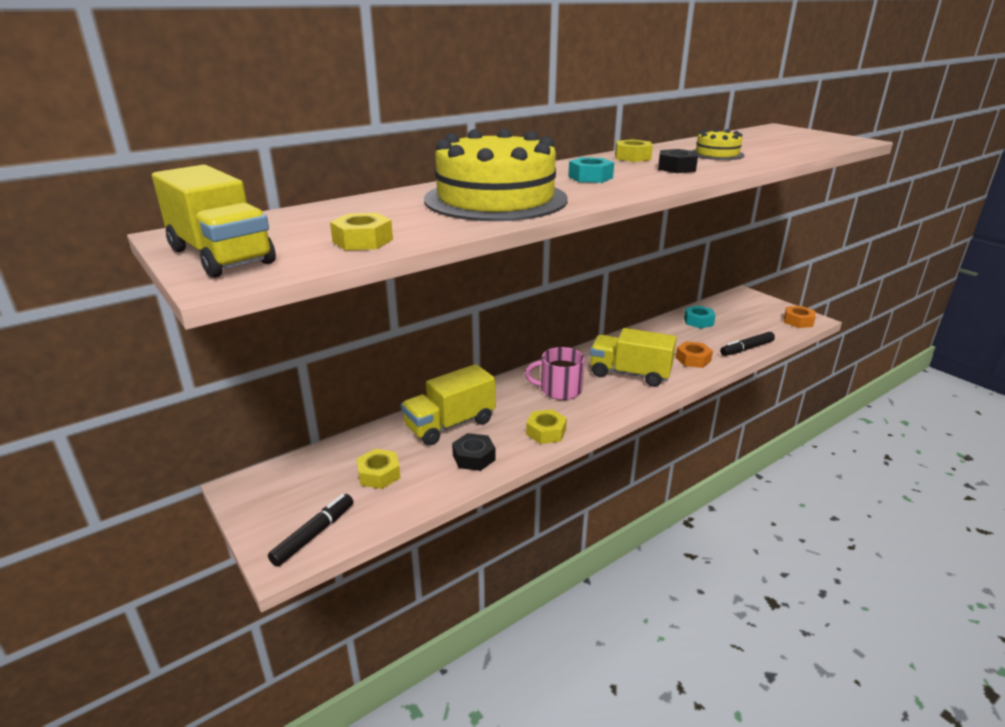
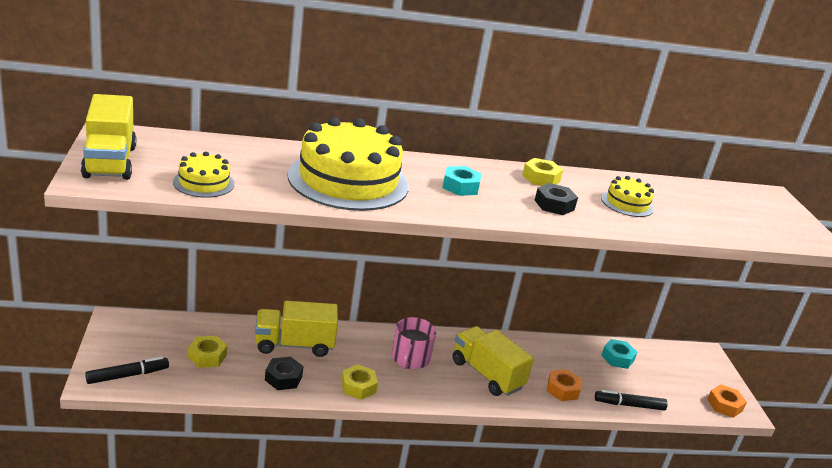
camera: 25 degrees right, 0 degrees up
(362, 241) = (203, 183): yellow nut -> yellow cake
(559, 390) = (410, 359): pink mug -> pink mug turned 105 degrees counterclockwise

